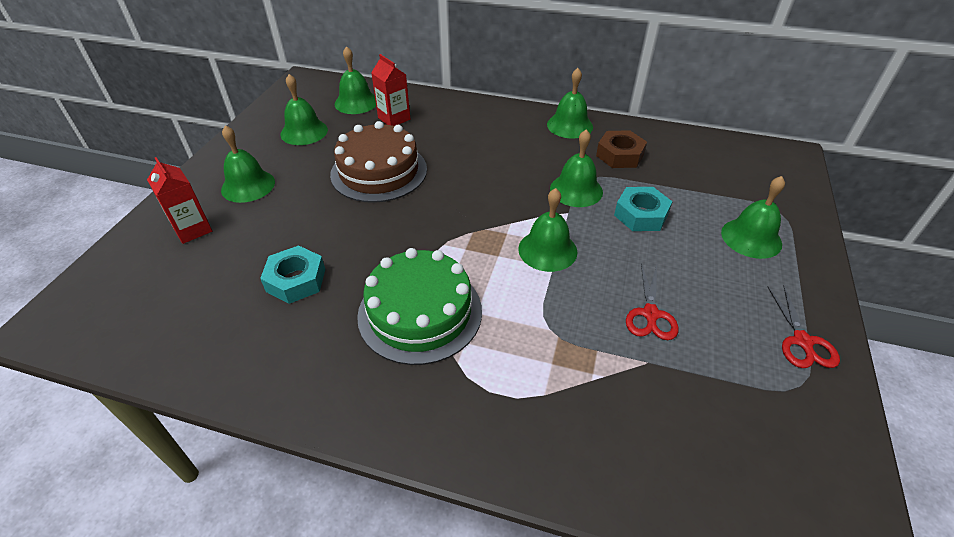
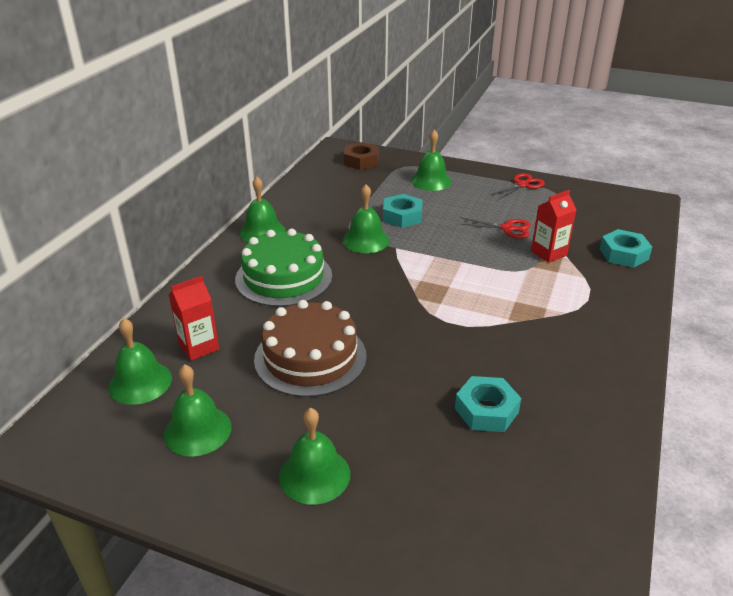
camera: 85 degrees left, 10 degrees down
(192, 229) = (401, 519): red carton -> red carton (548, 253)
(420, 312) = (519, 330): green cake -> green cake (284, 277)
(547, 250) = (442, 262): green bell -> none
(619, 155) = (319, 214): brown nut -> brown nut (361, 161)
(624, 460) = (623, 254): none -> turquoise nut
(802, 342) = (523, 185): red scissors -> red scissors turned 45 degrees counterclockwise

